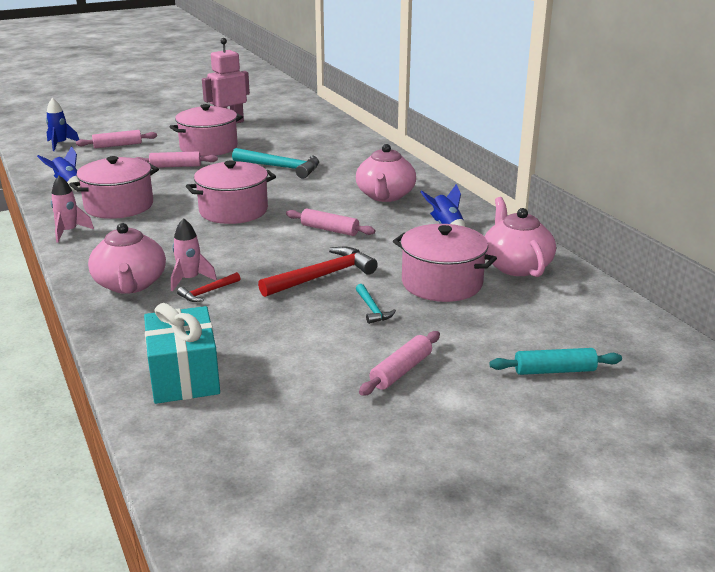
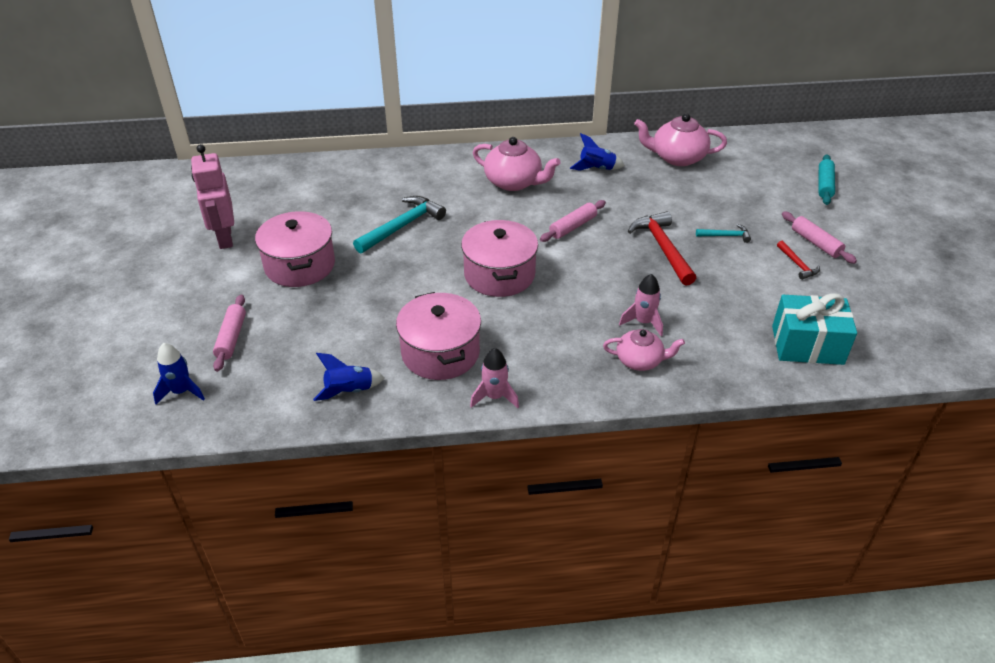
camera: 70 degrees left, 15 degrees up
(130, 284) = (640, 360): pink teapot -> pink teapot, size x0.65
(175, 166) = (345, 298): pink rolling pin -> none
(207, 292) = (671, 315): red hammer -> red hammer (797, 264)
(442, 283) = (693, 195): pink pot -> none

